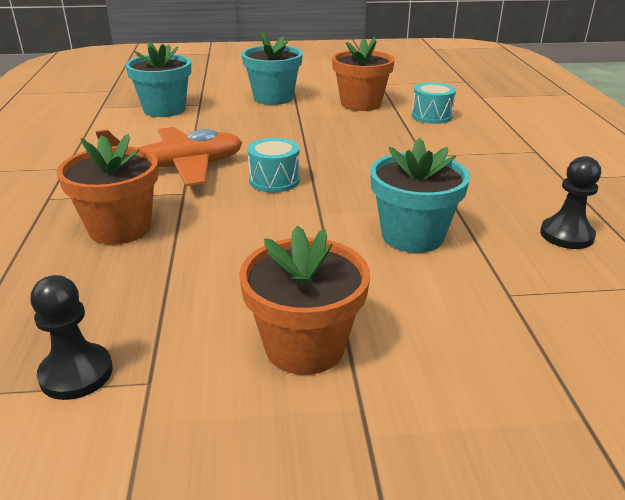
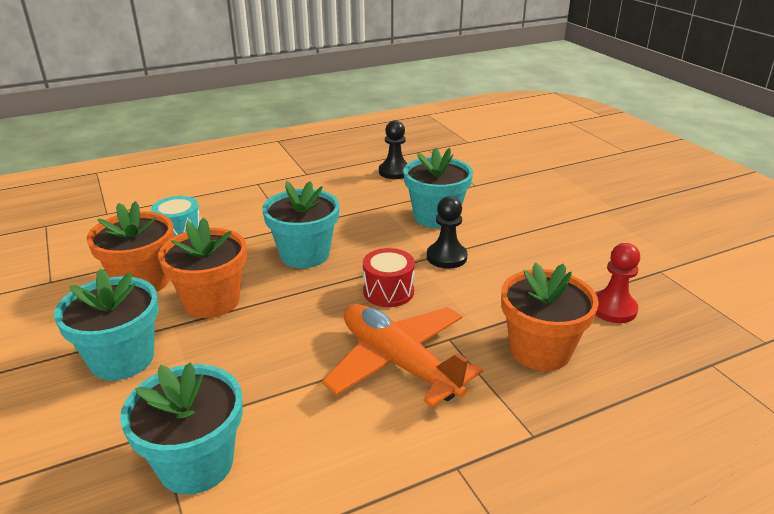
camera: 110 degrees left, 0 degrees up
(76, 373) = (686, 297): black pawn -> black pawn (446, 257)
(123, 296) = (613, 309): none -> red pawn
(274, 180) = (388, 291): turquoise drum -> red drum
(305, 346) = (580, 232): orange flower pot -> orange flower pot (212, 301)
(365, 156) = (305, 255): none -> turquoise flower pot

